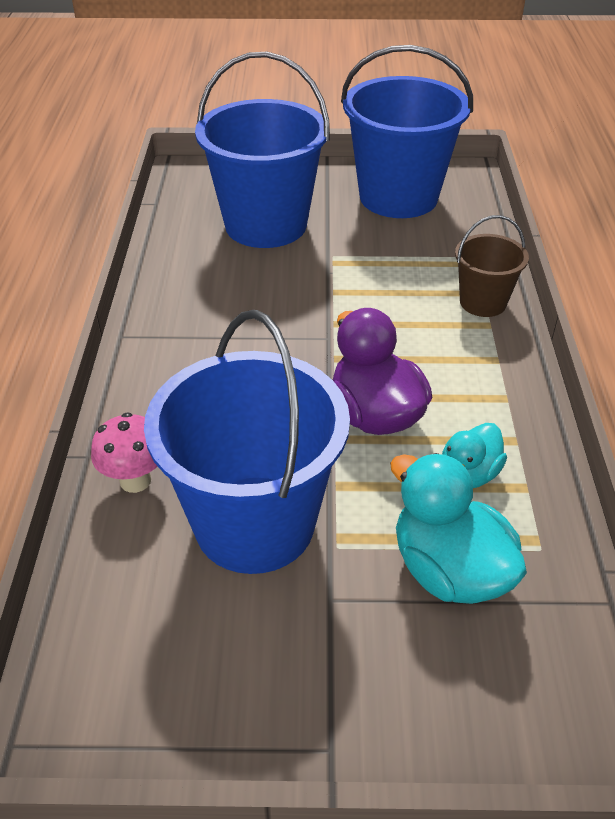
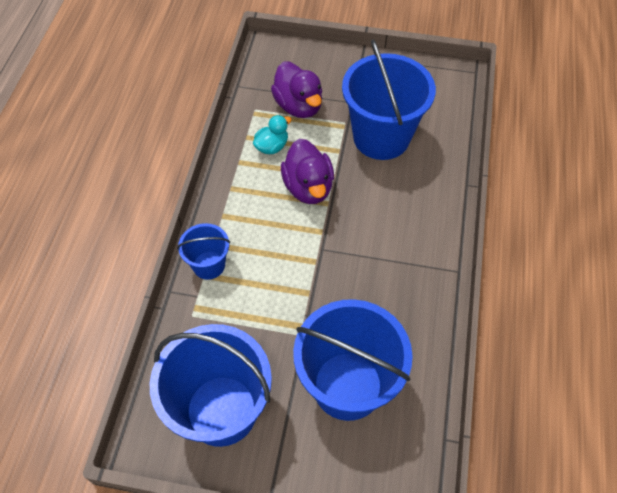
camera: 170 degrees left, 15 degrees up
(135, 480) = (439, 167): pink mushroom -> none
(449, 570) = (298, 106): turquoise duck -> purple duck
(483, 302) = (209, 265): brown bucket -> blue bucket

